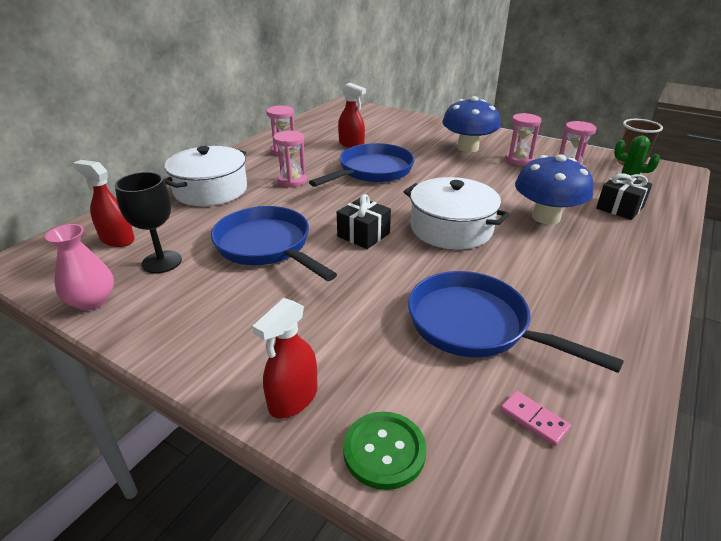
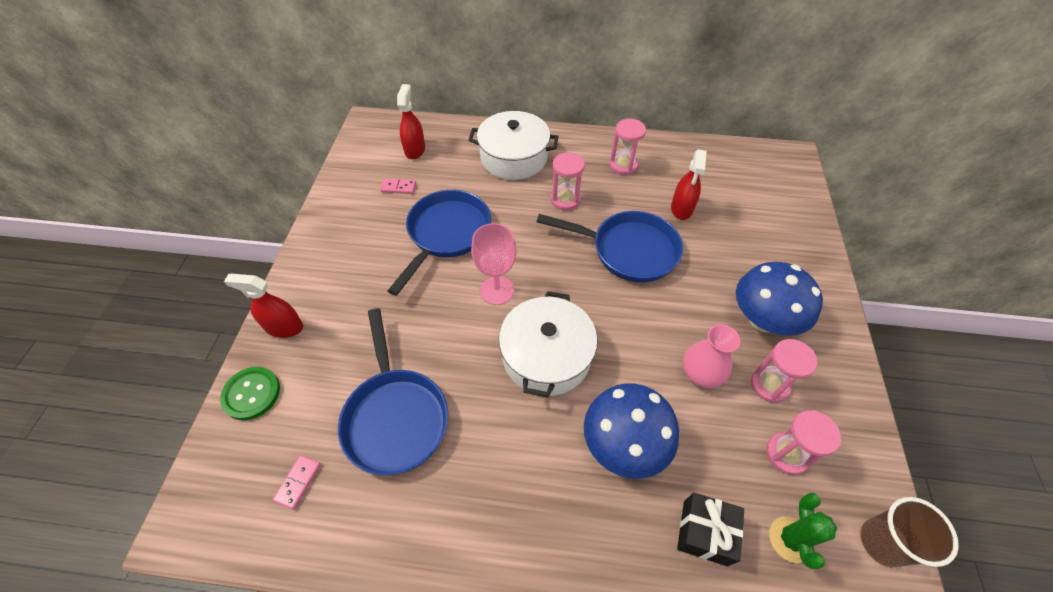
camera: 65 degrees right, 20 degrees up
(92, 301) = (343, 180): pink vase -> pink vase (701, 373)
(162, 262) = (398, 187): black goblet -> pink domino
(363, 235) = (497, 290): black gift -> pink goblet
(475, 325) = (395, 416): blue pan -> blue pan turned 150 degrees clockwise

